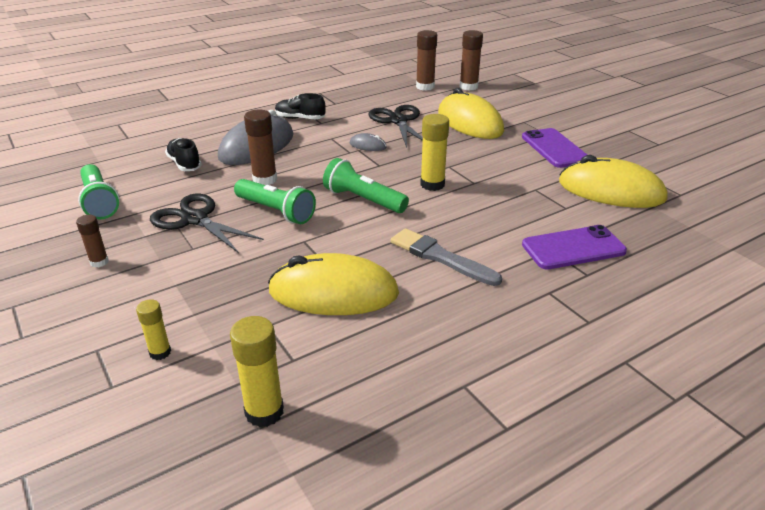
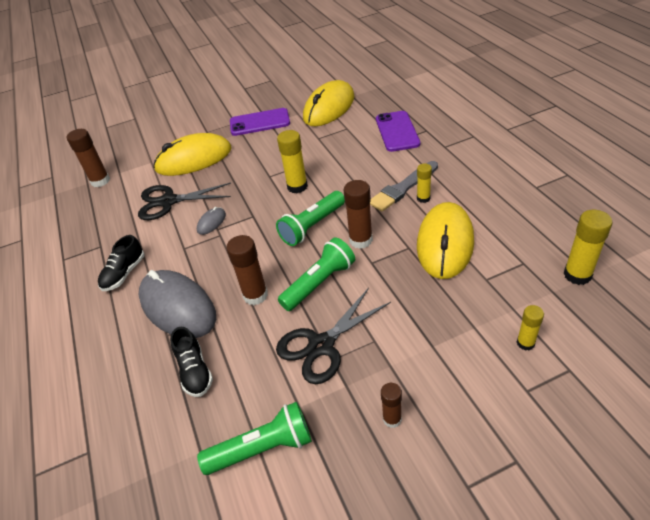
camera: 75 degrees left, 10 degrees up
(184, 164) = (195, 371): black shoe -> black shoe turned 90 degrees counterclockwise
(421, 274) = (423, 198): none -> yellow glue stick
(468, 87) = (118, 154): brown glue stick -> brown glue stick (360, 240)

